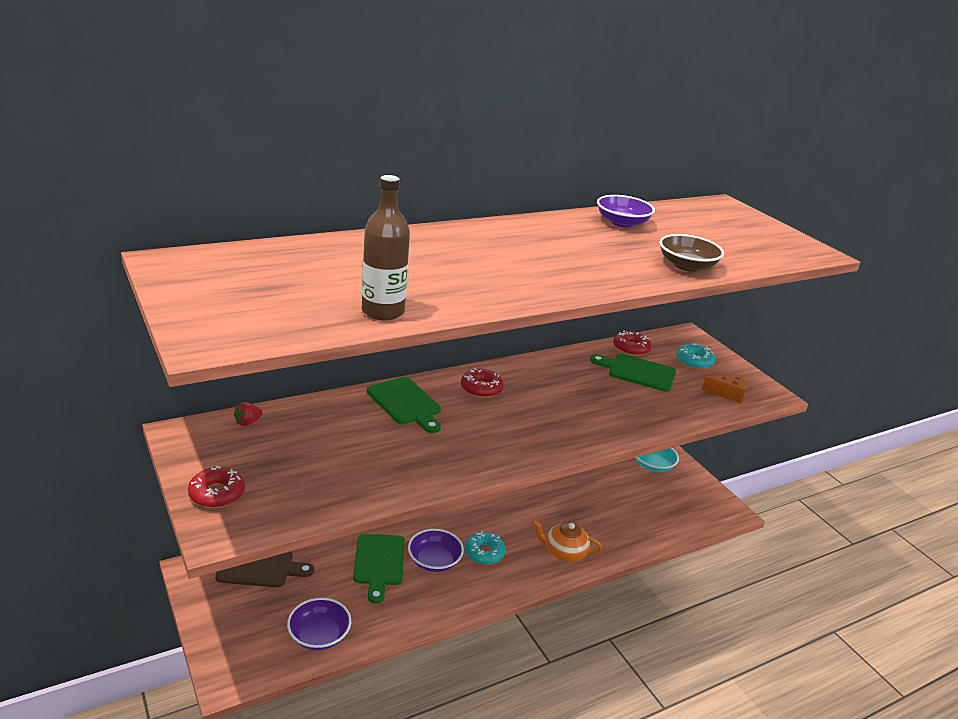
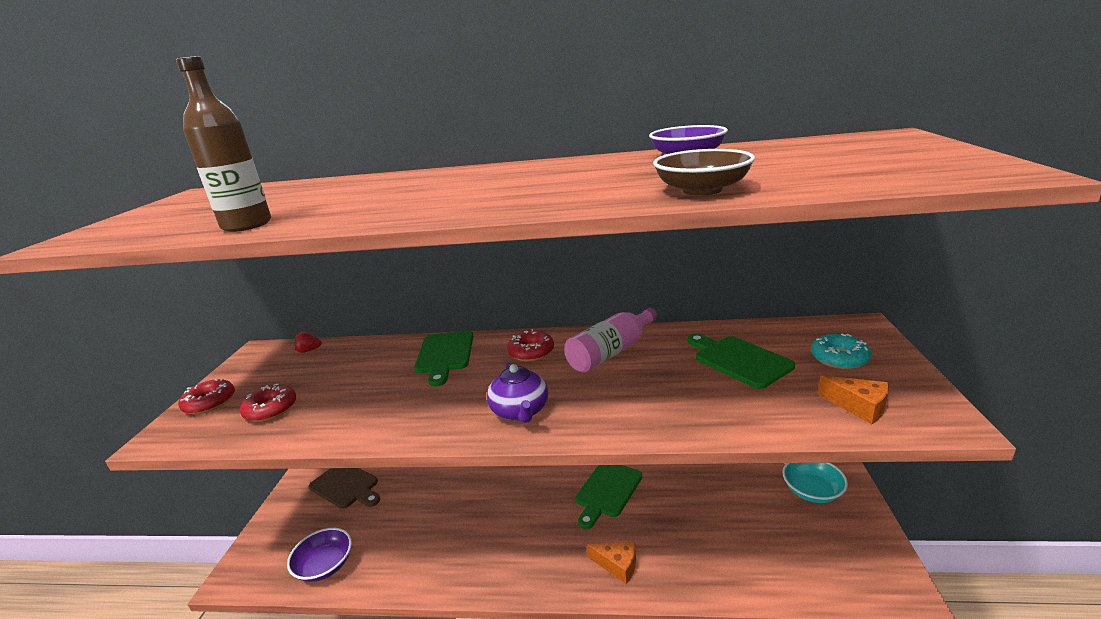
camera: 40 degrees right, 5 degrees down
(379, 563) = (432, 513): green cutting board -> green cutting board (607, 491)
(434, 561) = (479, 528): purple bowl -> none
(484, 553) = (532, 536): turquoise donut -> none
(530, 438) = (520, 411): none -> purple teapot
(545, 379) = (611, 352): none -> pink bottle
(564, 552) = (617, 565): orange teapot -> orange cheese
(631, 348) = (757, 333): red donut -> red donut (271, 409)

